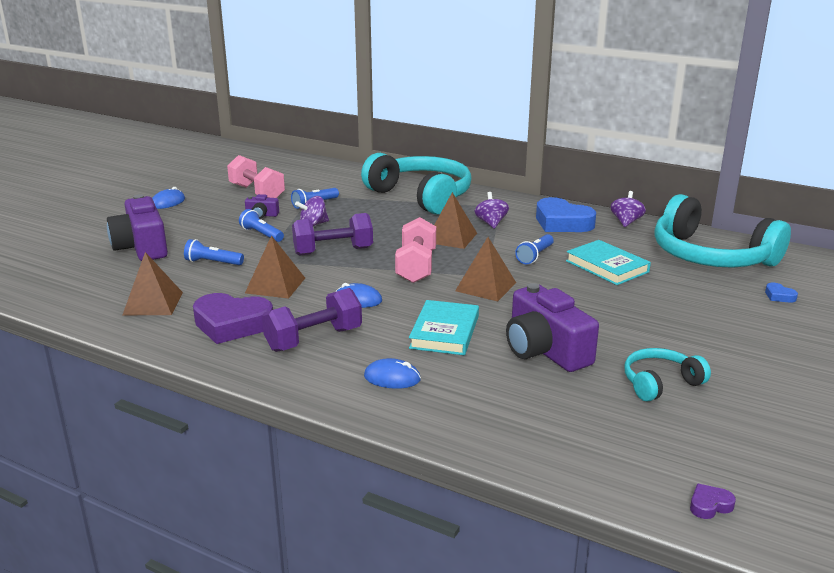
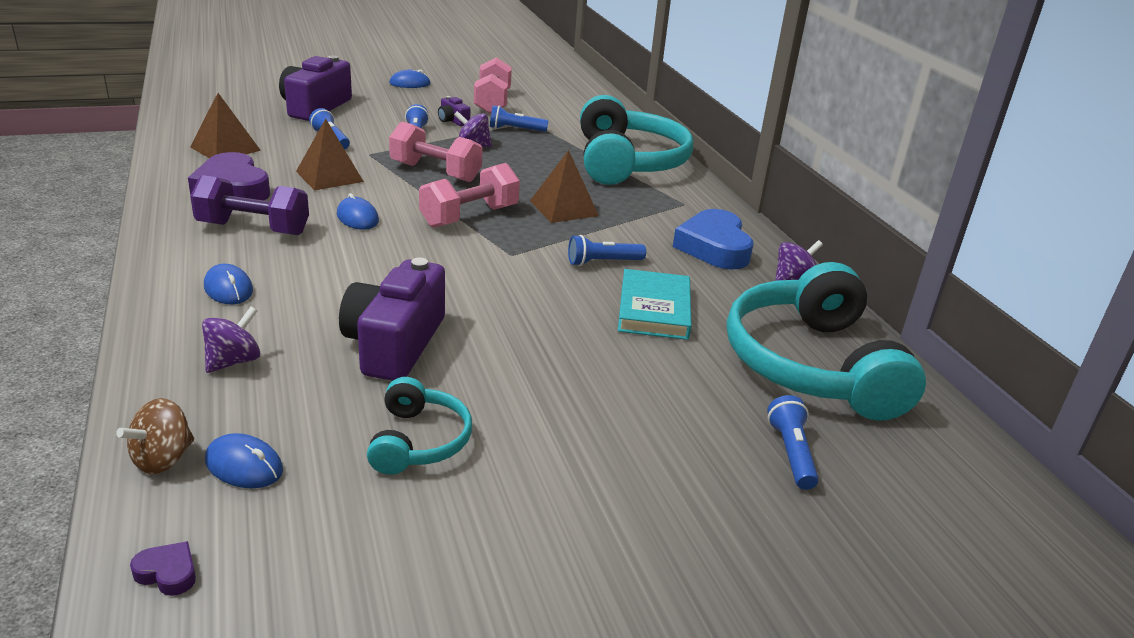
camera: 40 degrees right, 5 degrees up
(333, 251) = (435, 172): purple dumbbell -> pink dumbbell
(444, 332) = (355, 279): turquoise book -> none
(485, 286) = (486, 263): brown pyramid -> none
(491, 223) = (635, 214): purple spinning top -> purple spinning top (234, 361)
(585, 470) = (163, 459): none -> brown spinning top
(624, 445) = (244, 466): none -> blue mouse
(660, 383) = (418, 441): turquoise headphones -> turquoise headphones turned 75 degrees clockwise
(779, 296) = (791, 453): blue heart -> blue flashlight

